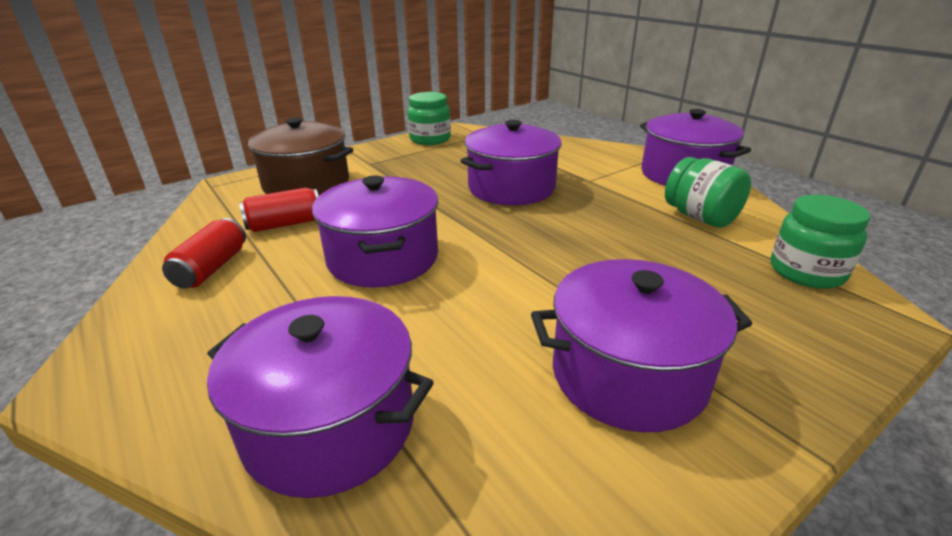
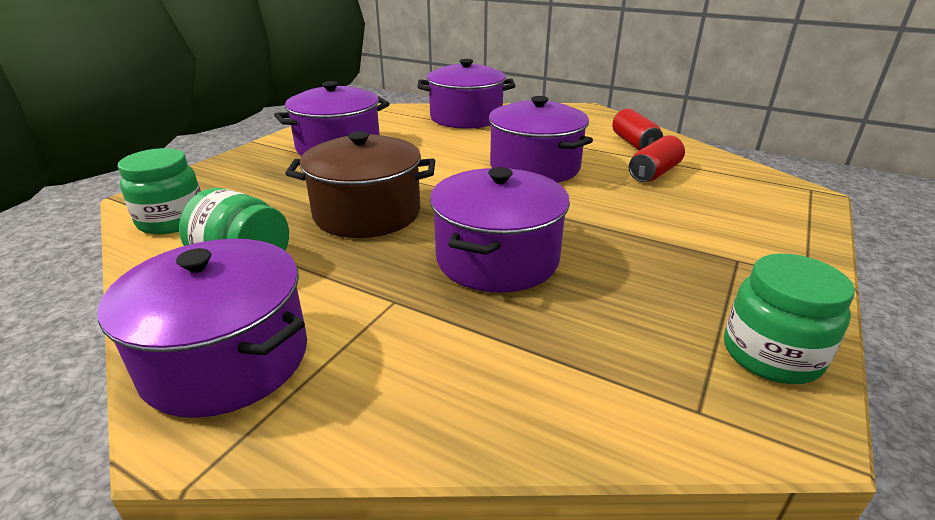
camera: 155 degrees right, 0 degrees up
(306, 184) = (733, 211): brown pot -> brown pot (367, 213)

